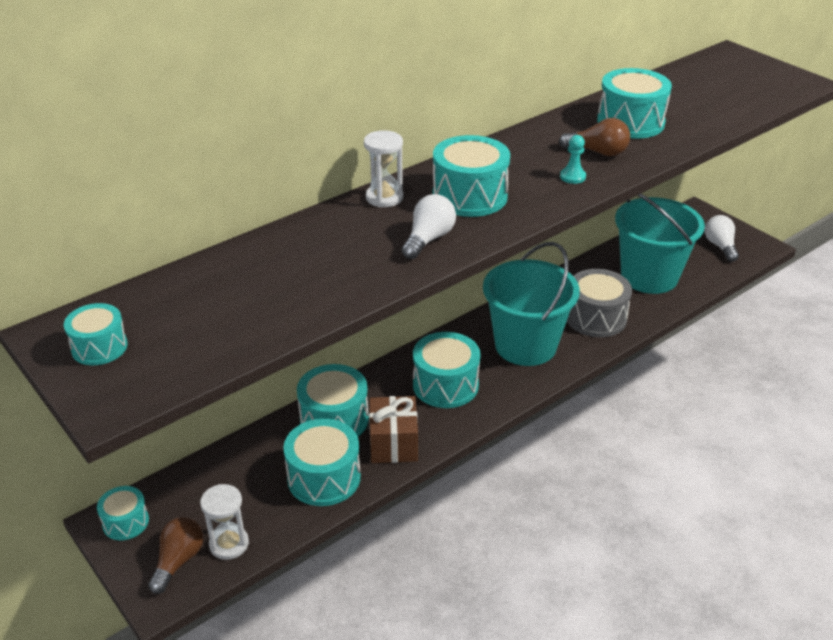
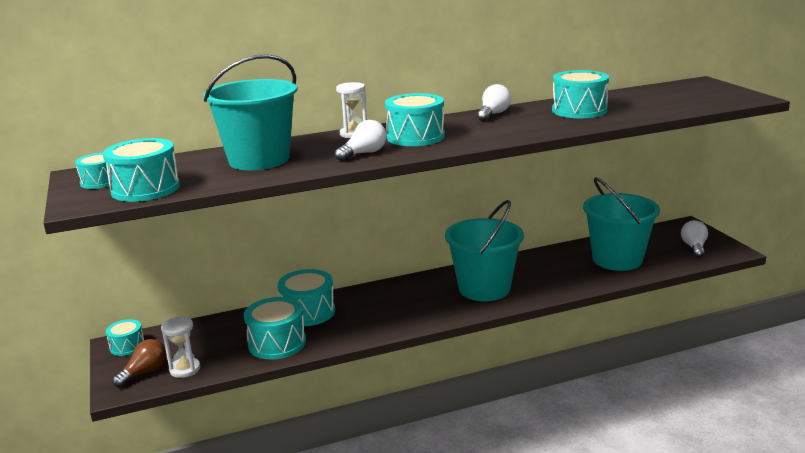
camera: 20 degrees right, 15 degrees down
(296, 269) = (259, 160): none -> turquoise bucket
(393, 443) = (341, 331): brown gift -> none
(445, 385) = (405, 303): turquoise drum -> turquoise drum (145, 189)
(533, 139) = (493, 114): none -> white light bulb
(572, 177) = (504, 133): turquoise pawn -> none
(596, 318) = (554, 279): grey drum -> none
(598, 152) = (537, 123): brown light bulb -> none

